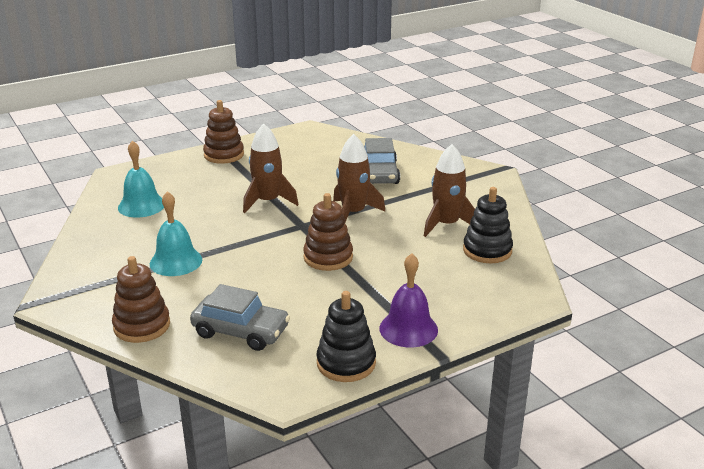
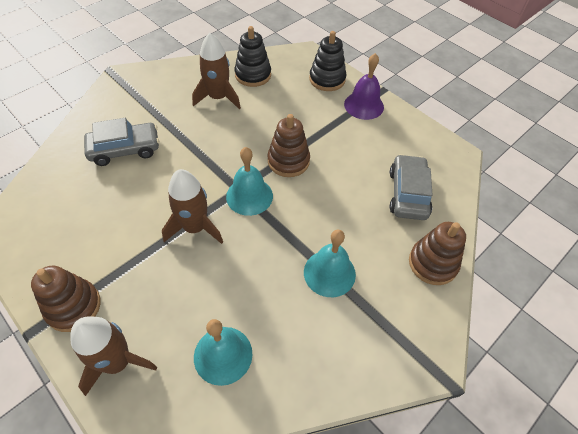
camera: 105 degrees left, 25 degrees up
(290, 230) = (249, 196): none -> turquoise bell
(346, 363) = (413, 130): black stacking toy -> black stacking toy (327, 79)
(353, 213) = (208, 157): brown rocket -> brown rocket (117, 362)

